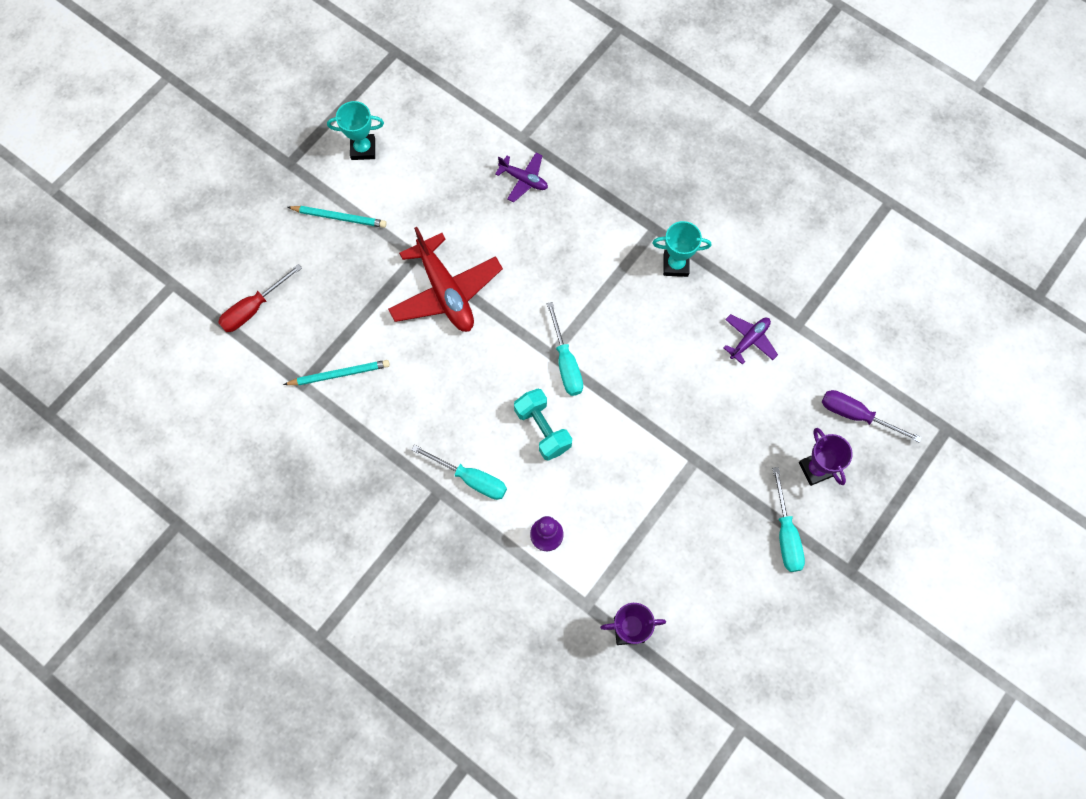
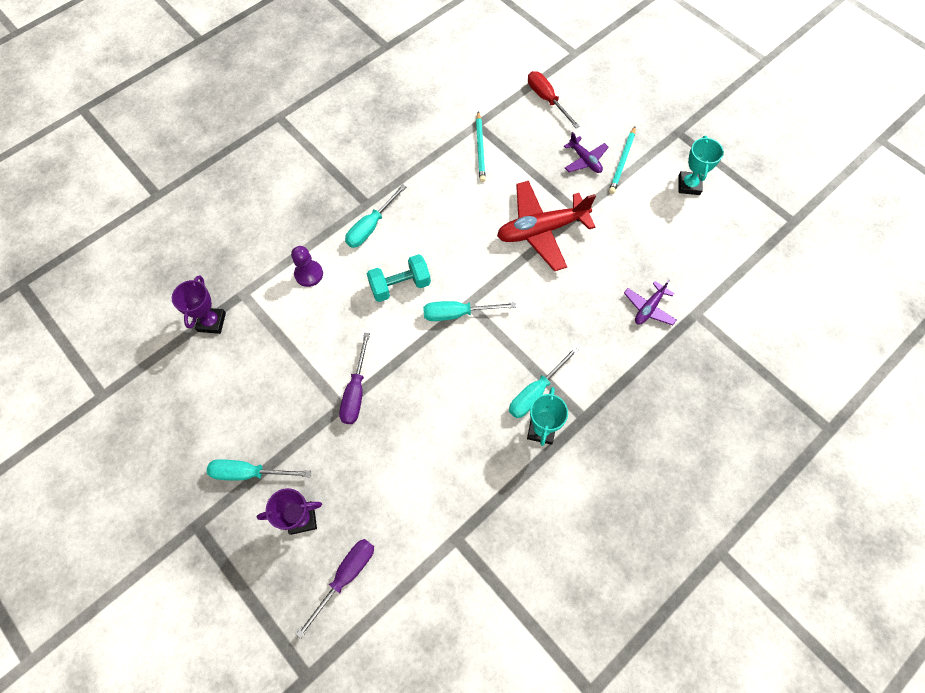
camera: 100 degrees right, 5 degrees down
(638, 275) = (535, 392): none -> turquoise screwdriver
(676, 448) = (356, 391): none -> purple screwdriver
(749, 340) = (448, 484): purple plane -> purple plane (585, 160)

